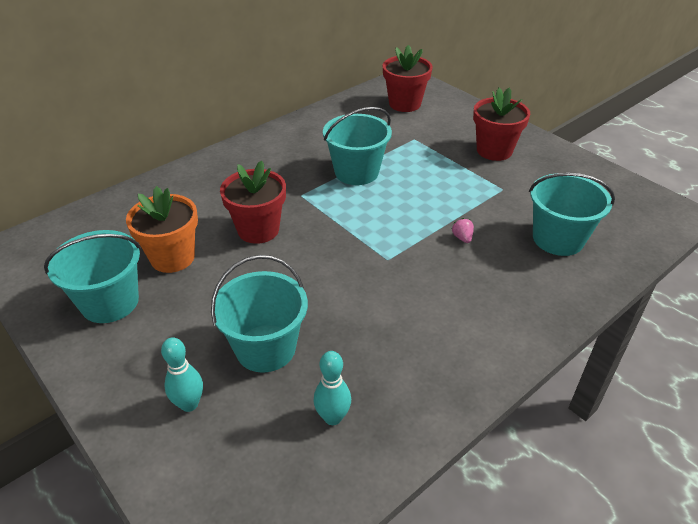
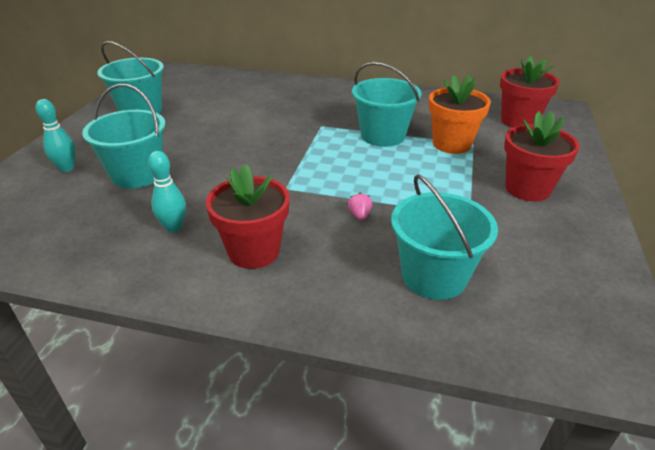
camera: 55 degrees right, 5 degrees down
(172, 257) = (200, 111): orange flower pot -> orange flower pot (451, 144)
(258, 230) = (260, 126): red flower pot -> red flower pot (254, 251)
(333, 417) = (83, 227): turquoise bowling pin -> turquoise bowling pin (174, 227)
(462, 238) = (360, 215): pink strawberry -> pink strawberry turned 45 degrees counterclockwise

